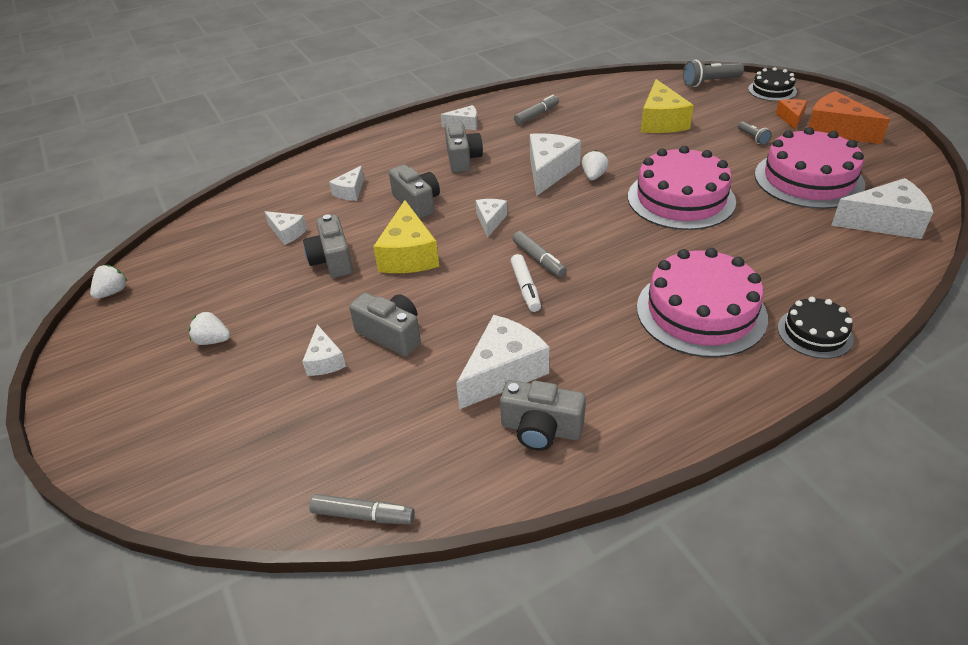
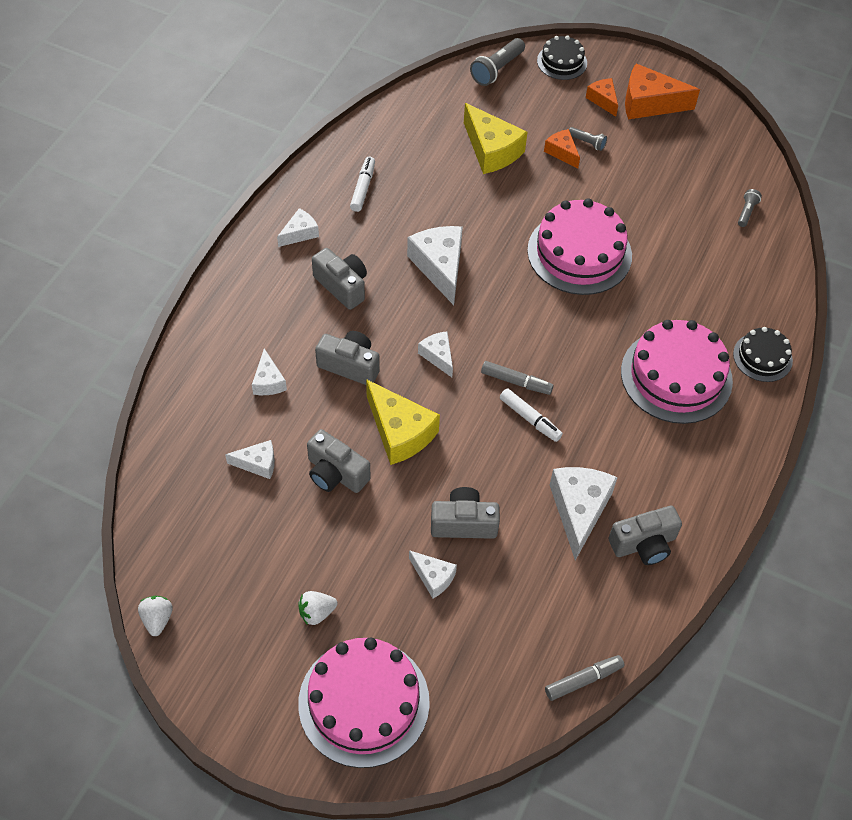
camera: 40 degrees left, 15 degrees up
(537, 115) = (363, 188): grey marker -> white marker
(593, 176) = (485, 256): white strawberry -> none
(723, 137) = (562, 152): none -> orange cheese
(808, 179) = (664, 182): pink cake -> pink cake (364, 702)
(884, 222) = (746, 212): white cheese -> grey flashlight

